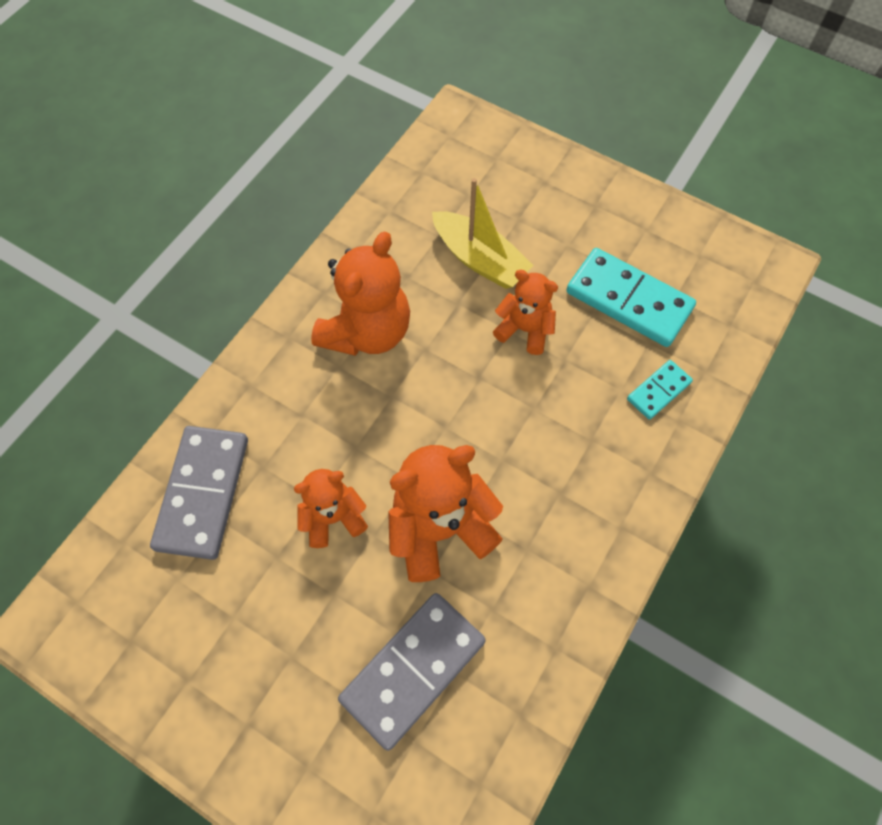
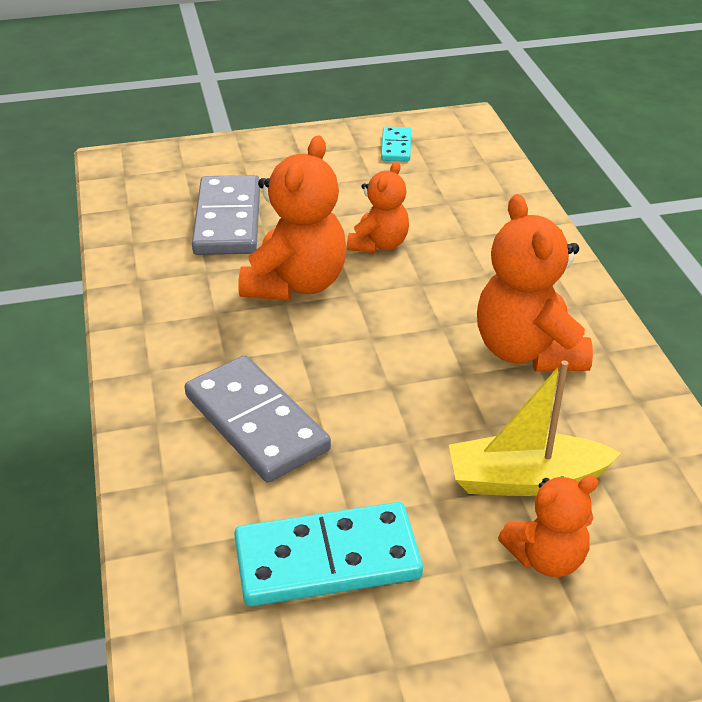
camera: 135 degrees right, 25 degrees down
(203, 493) = (480, 204): grey domino -> grey domino (256, 423)
(525, 329) = (399, 451): orange teddy bear -> orange teddy bear (546, 557)
(659, 391) = (208, 493): turquoise domino -> turquoise domino (396, 147)

